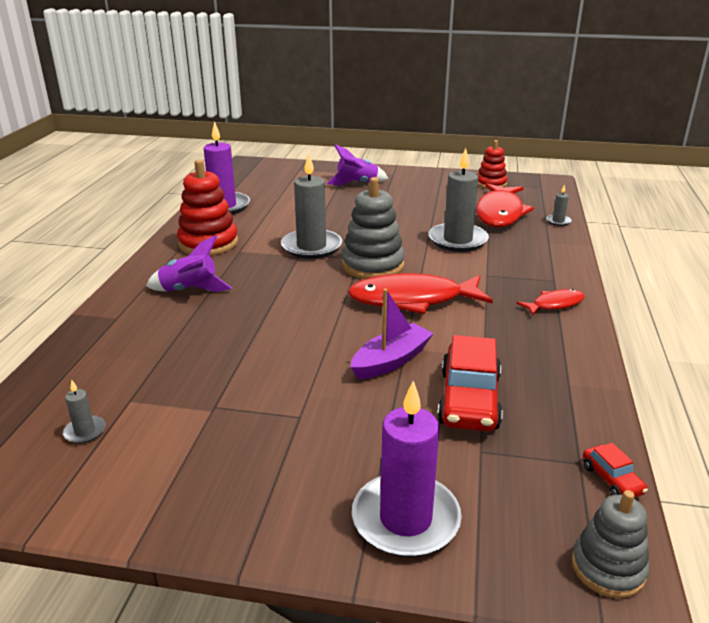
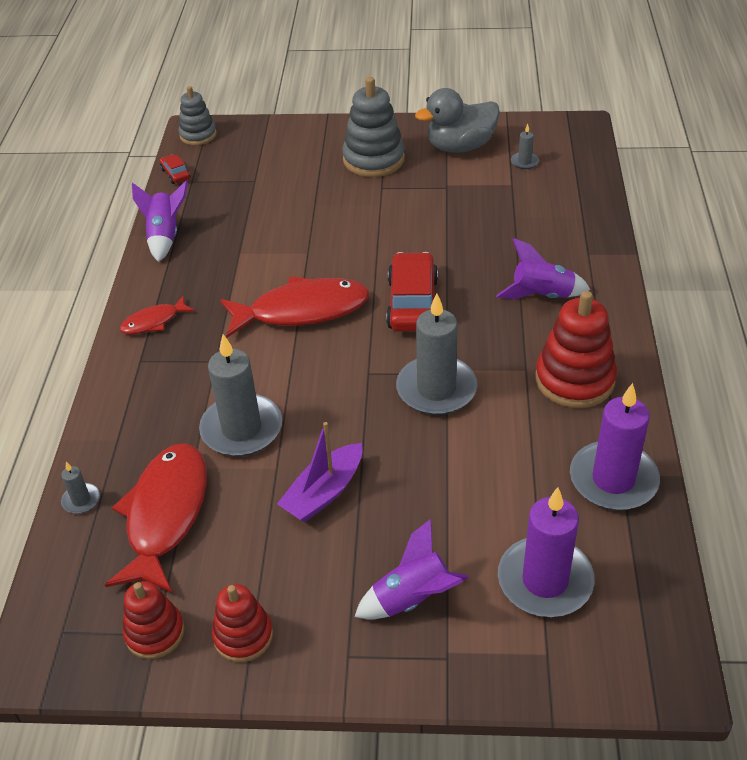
camera: 175 degrees right, 15 degrees up
(155, 471) = (460, 147): none -> grey duck
(373, 265) = (351, 361): grey stacking toy -> grey stacking toy (373, 159)
(391, 361) = (319, 238): purple boat -> purple boat (324, 492)
(405, 519) = (303, 142): purple candle -> purple candle (545, 580)
(445, 181) = (243, 636): none -> red stacking toy
(469, 400) = (257, 213): red car -> red car (412, 303)
(582, 383) = (165, 236): none -> purple rocket

